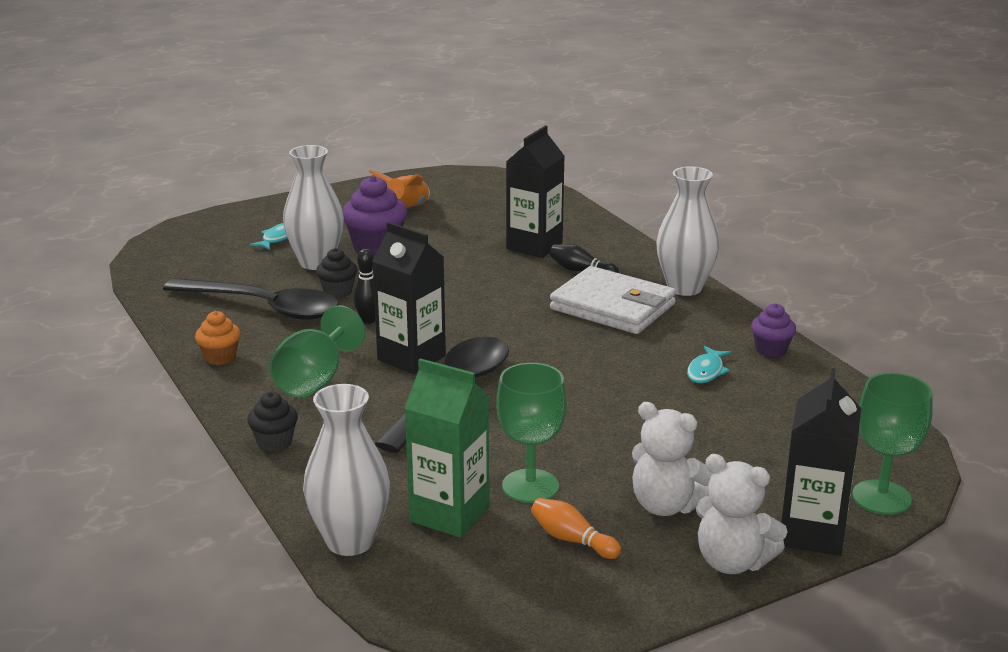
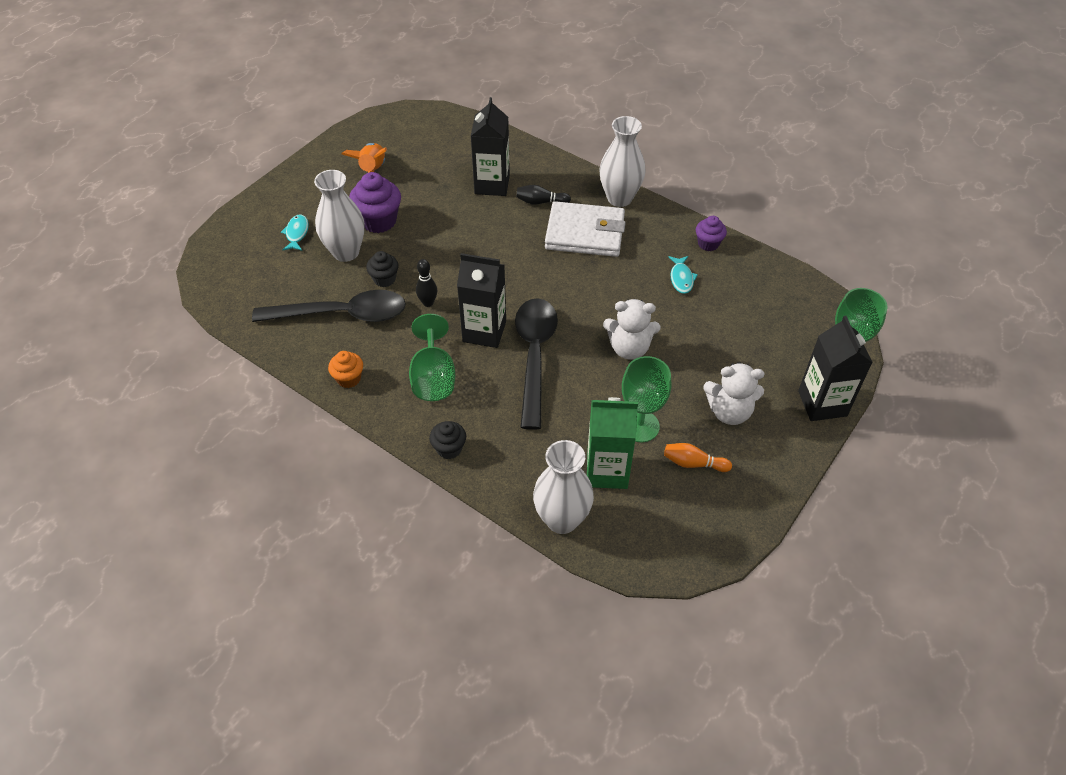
camera: 25 degrees left, 25 degrees up
(732, 562) = (793, 445): white teddy bear -> white teddy bear (629, 348)

